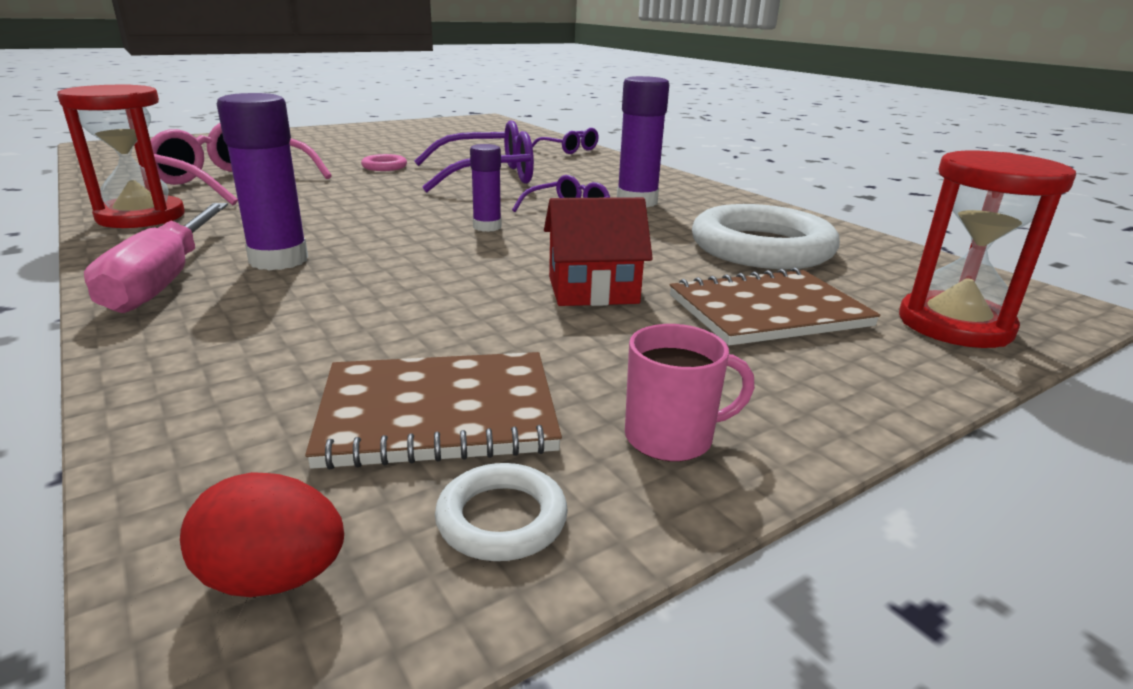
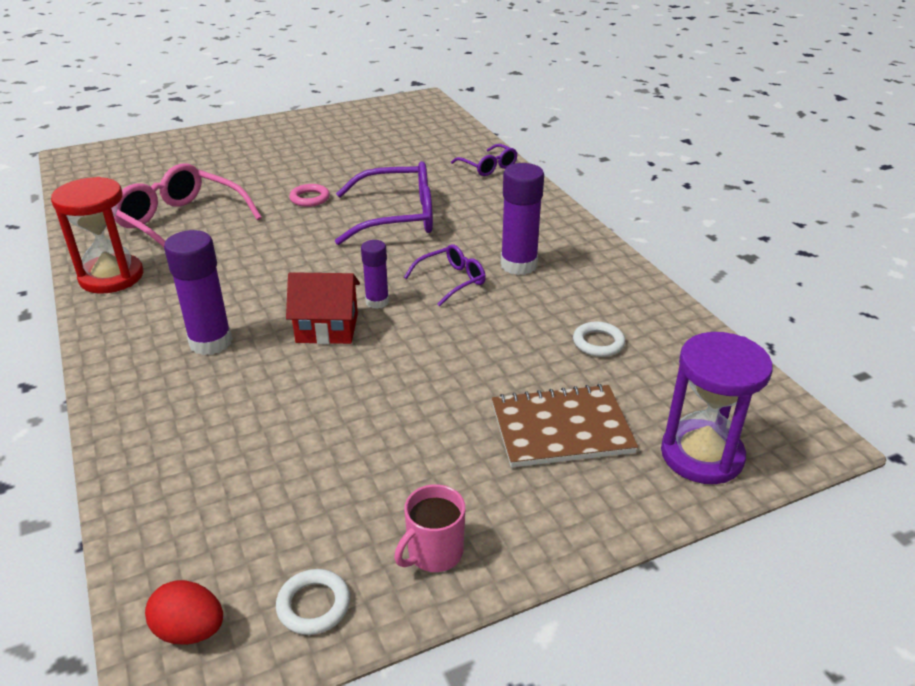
camera: 10 degrees right, 10 degrees up
(166, 279) = (132, 363): pink screwdriver -> none
(438, 413) = (295, 517): brown notebook -> none
(593, 290) = (436, 394): red house -> red house (327, 328)
(671, 438) = (434, 552): pink mug -> pink mug turned 135 degrees clockwise
(761, 248) = (598, 343): white ring -> white ring, size x0.43
(954, 325) = (701, 455): red hourglass -> purple hourglass

